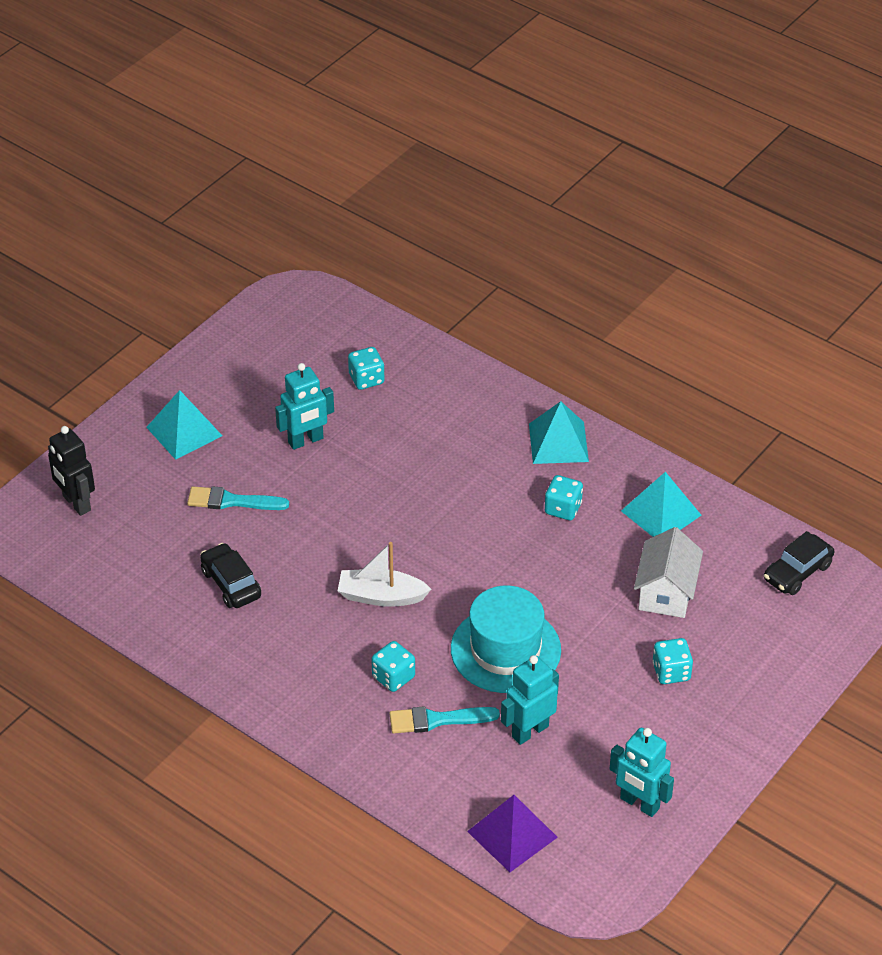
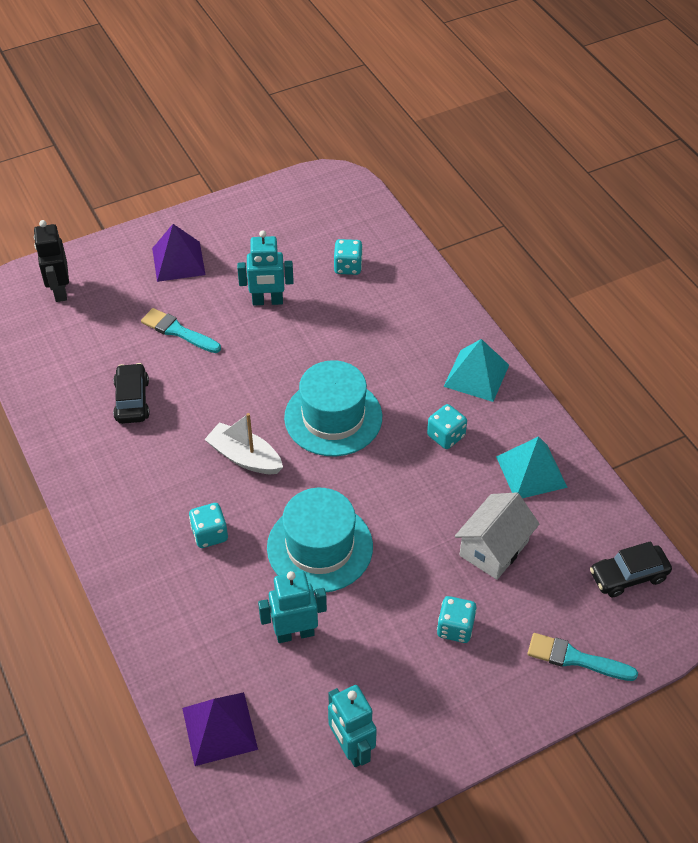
camera: 25 degrees right, 5 degrees up
(184, 431) = (178, 261): turquoise pyramid -> purple pyramid
(437, 720) = (222, 589): turquoise brush -> turquoise brush (575, 658)
(444, 529) = (333, 417): none -> turquoise hat

